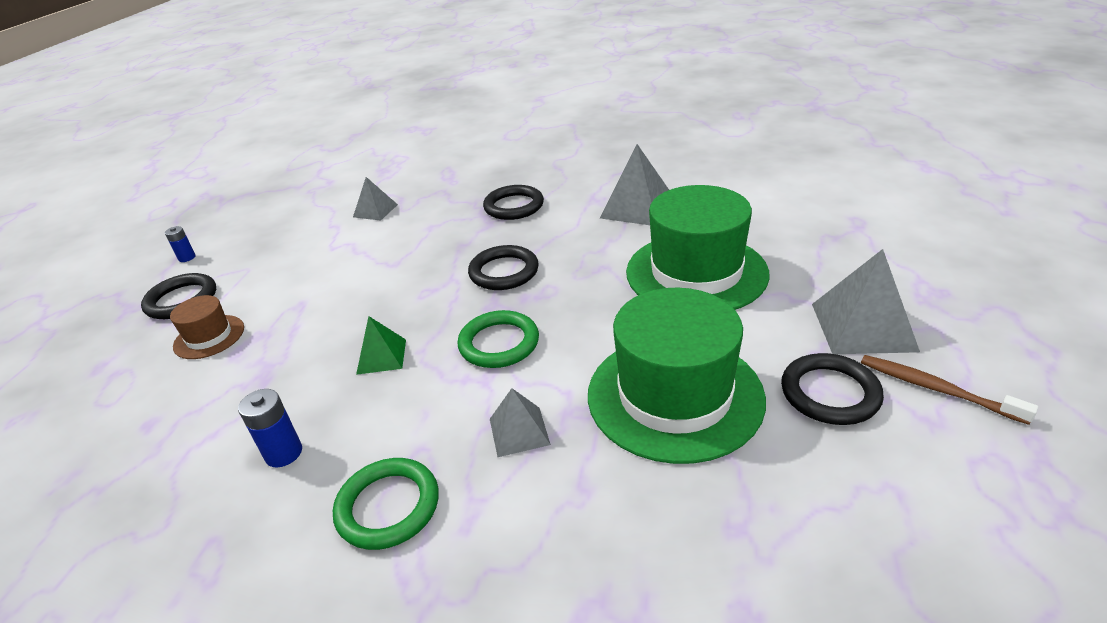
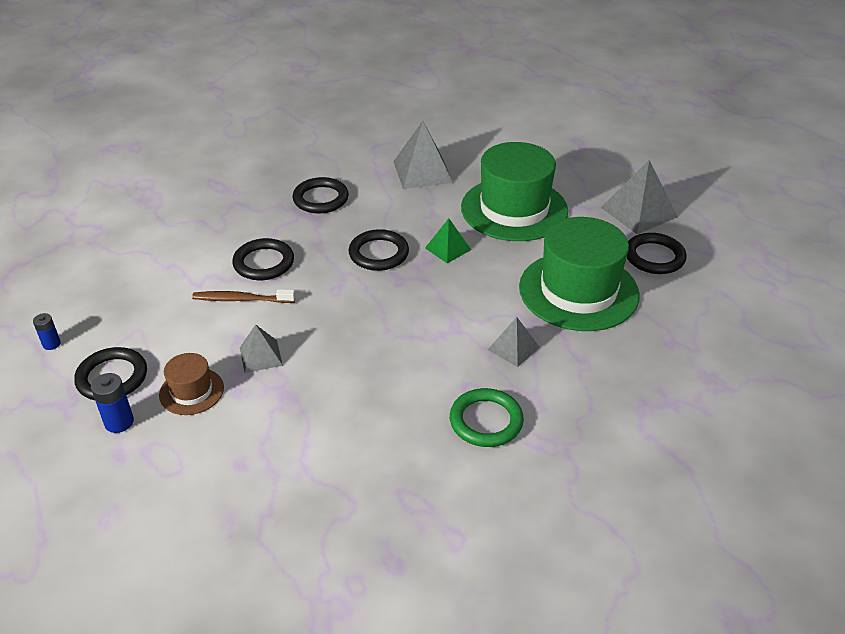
camera: 40 degrees left, 5 degrees up
(284, 453) = (377, 429): blue battery -> blue battery (119, 422)
(375, 210) = (193, 240): grey pyramid -> grey pyramid (261, 356)
(381, 356) = (363, 345): green pyramid -> green pyramid (447, 248)
(400, 247) = (263, 263): none -> black ring
(499, 343) = (437, 303): green ring -> none
(936, 389) = (699, 235): brown toothbrush -> brown toothbrush (241, 299)

